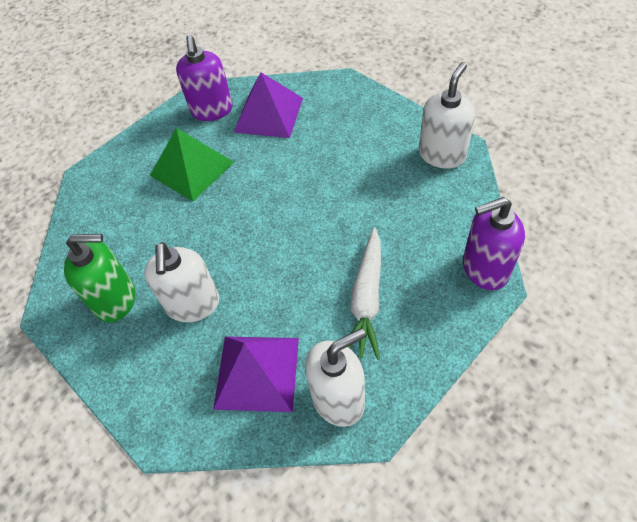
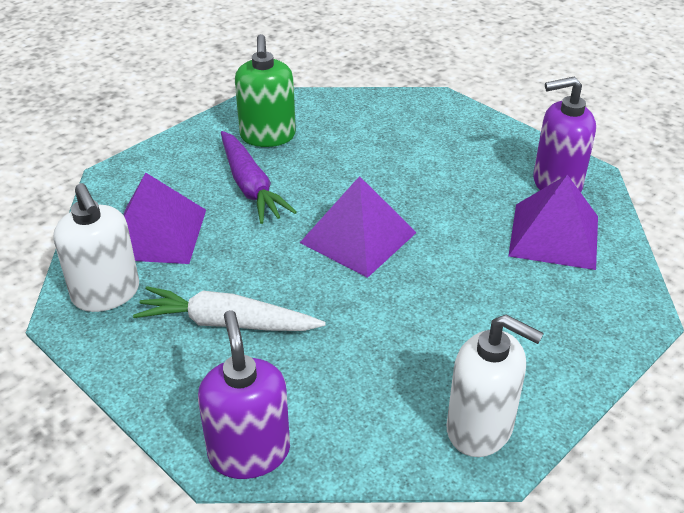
camera: 85 degrees right, 15 degrees down
(192, 168) = (449, 173): green pyramid -> none
(193, 304) = (250, 186): white soap dispenser -> purple carrot
(267, 222) = (358, 237): none -> purple pyramid

